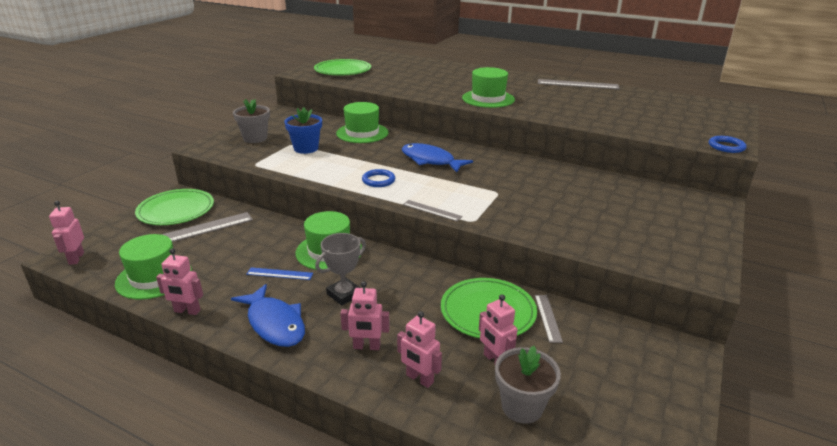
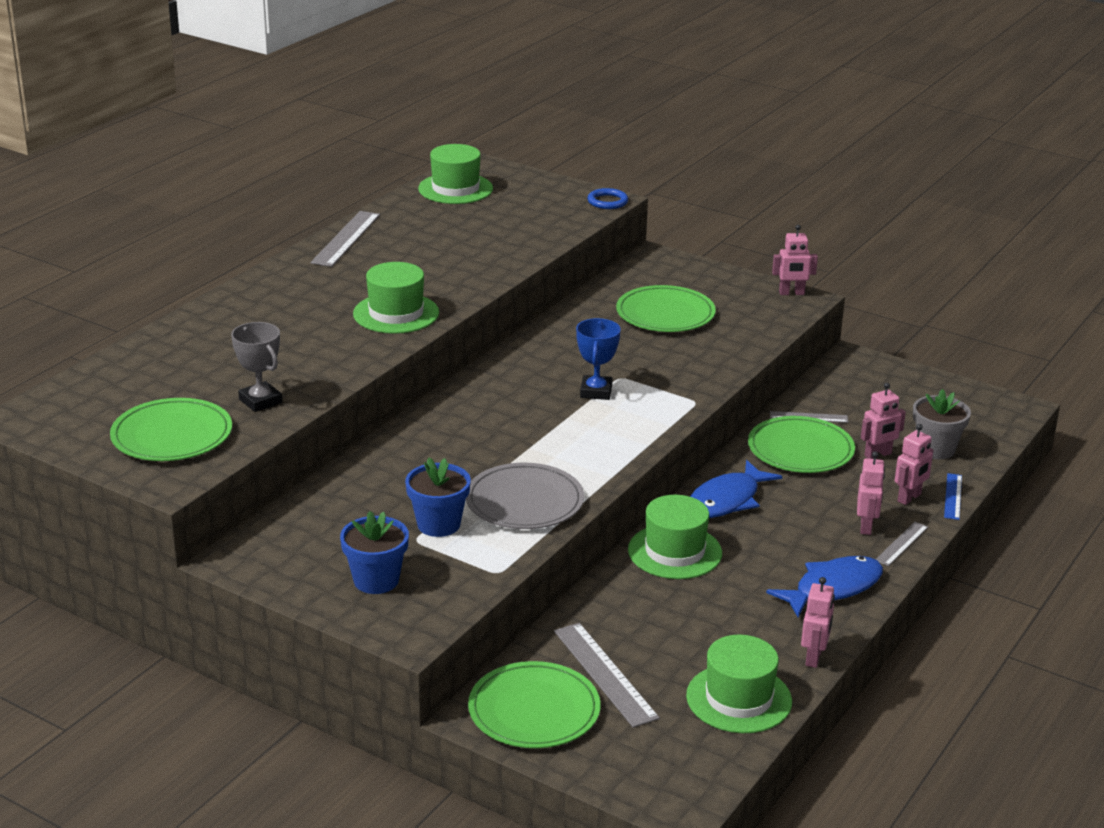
camera: 85 degrees left, 0 degrees up
(76, 258) = (687, 790): pink robot -> pink robot (791, 293)
(255, 138) = (376, 580): grey flower pot -> blue flower pot
(279, 274) = (729, 590): blue ruler -> blue ruler (953, 496)
(329, 168) = (524, 501): none -> grey plate
(344, 294) = (774, 540): grey trophy -> grey trophy (260, 401)
(362, 133) = (380, 470): green hat -> green hat (455, 189)
(378, 180) = (574, 460): blue ring -> none
(430, 160) = (511, 416): blue fish -> blue fish (727, 500)
(432, 210) = (668, 426): grey ruler -> grey ruler (901, 543)
(473, 184) = (596, 391): none -> blue trophy
(614, 207) = (665, 314): none -> green plate

